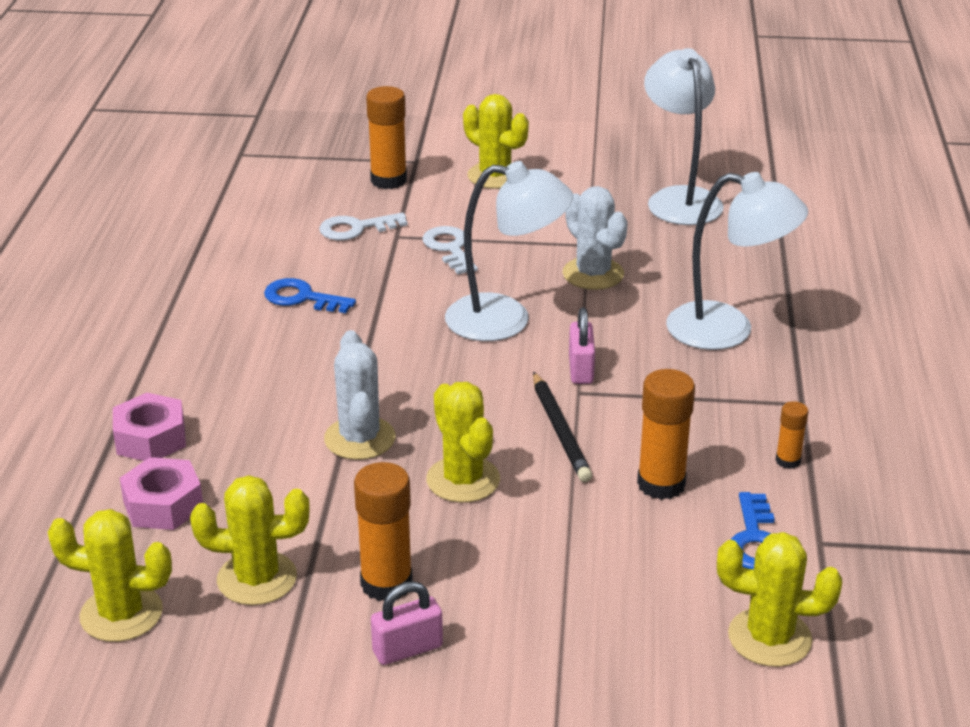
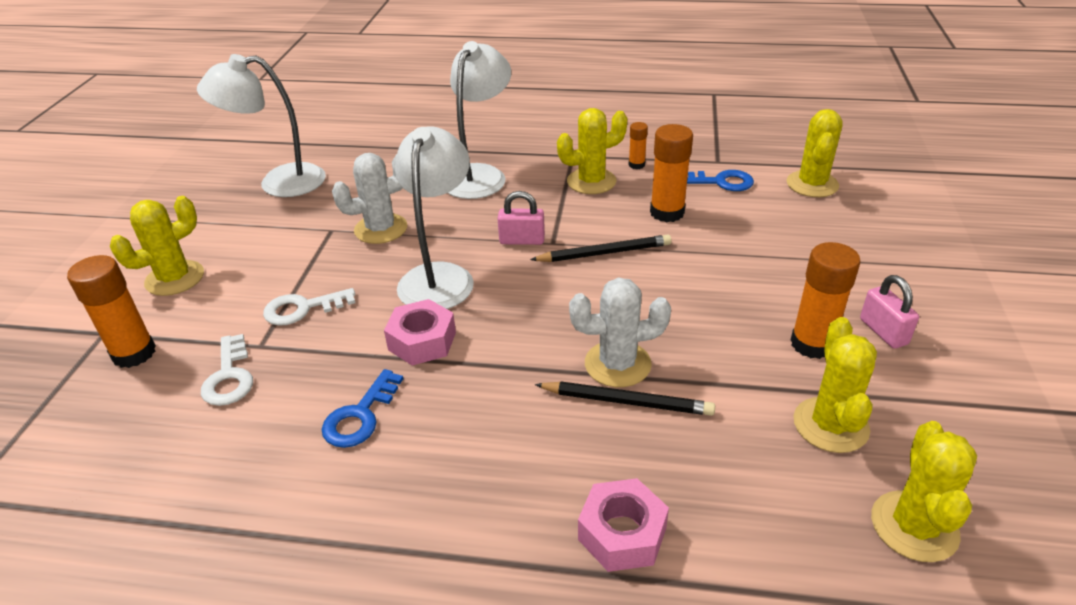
camera: 85 degrees left, 5 degrees up
(163, 505) = (738, 509): pink nut -> pink nut (422, 341)
(305, 444) = (627, 401): none -> black pencil
(463, 480) = (672, 303): yellow cactus -> yellow cactus (591, 181)

